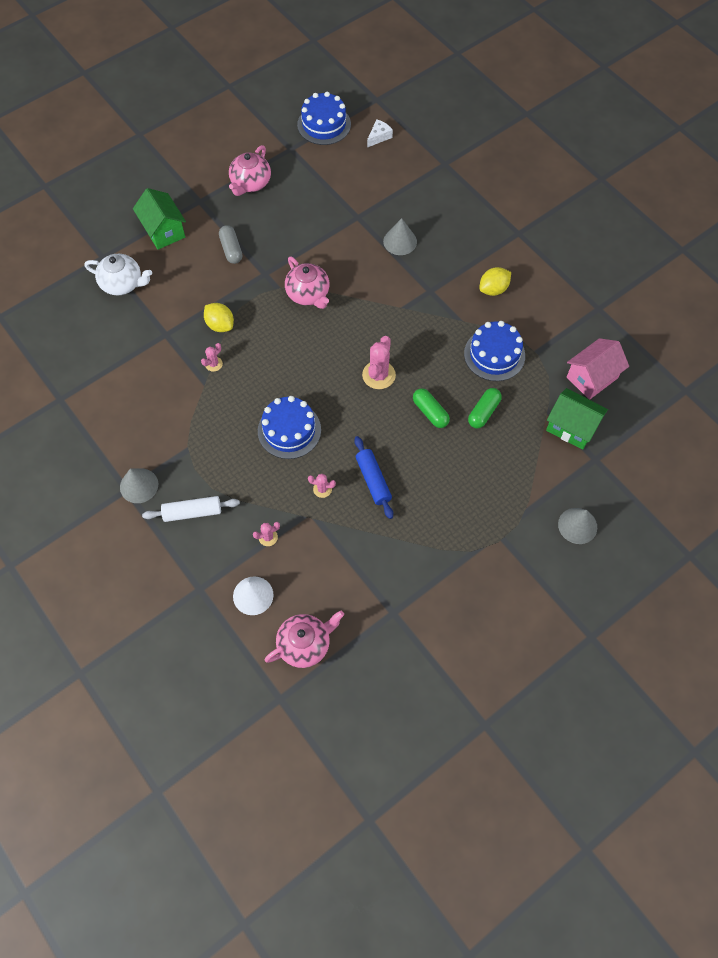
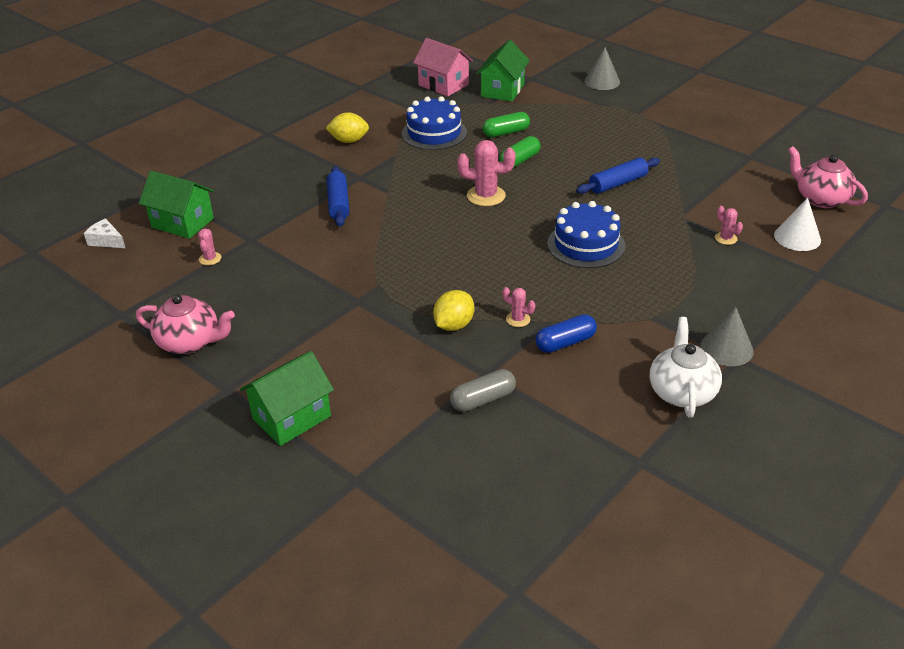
camera: 100 degrees left, 25 degrees down
(122, 284) = (406, 441): white teapot -> white teapot (682, 392)
(179, 387) = (565, 343): none -> blue capsule
(192, 512) = (733, 297): white rolling pin -> none
(231, 249) = (320, 338): grey capsule -> grey capsule (483, 399)
(308, 294) = (384, 260): pink teapot -> none
(322, 489) = (647, 212): pink cactus -> pink cactus (210, 259)
(324, 124) = (75, 291): blue cake -> none
(391, 178) = (182, 223): none -> green house
(393, 273) = (338, 203): none -> blue rolling pin
(400, 241) = (288, 204): grey cone -> none
(483, 412) = (506, 133): green capsule -> green capsule turned 45 degrees counterclockwise
(493, 289) = (349, 141): yellow lemon -> yellow lemon turned 45 degrees counterclockwise

